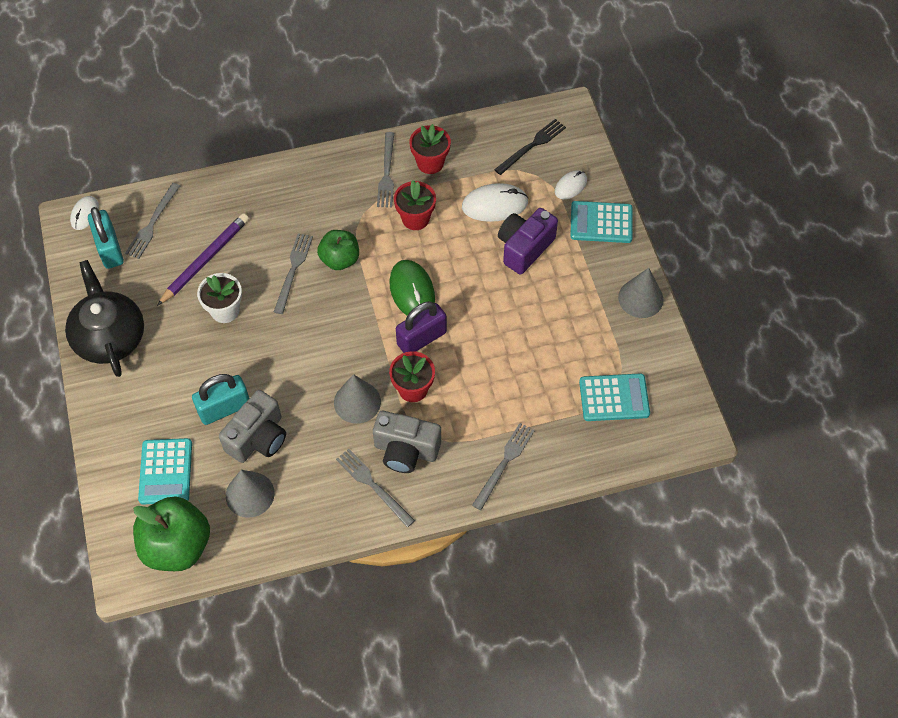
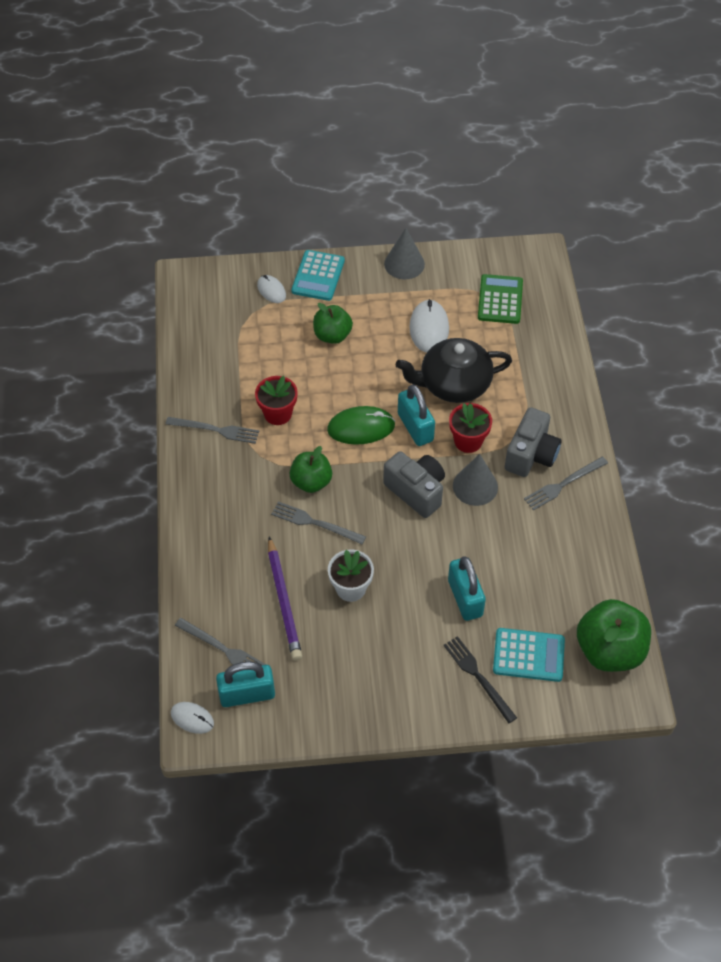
camera: 80 degrees left, 5 degrees down
(109, 337) = (361, 699): black teapot -> black teapot (453, 384)
(205, 260) = (284, 601): purple pencil -> purple pencil turned 150 degrees counterclockwise
(250, 494) = (561, 584): grey cone -> none
(258, 438) = (502, 571): grey camera -> grey camera (416, 491)
(421, 338) = (415, 427): purple padlock -> turquoise padlock
(430, 163) = (213, 393): red flower pot -> none
(494, 205) = (278, 350): white mouse -> white mouse (429, 328)
(504, 463) = (553, 385): grey fork -> none
(524, 248) = (332, 335): purple camera -> green apple
(532, 146) = (216, 311): black fork -> black fork (478, 677)
(614, 398) = (500, 300): turquoise calculator -> green calculator

